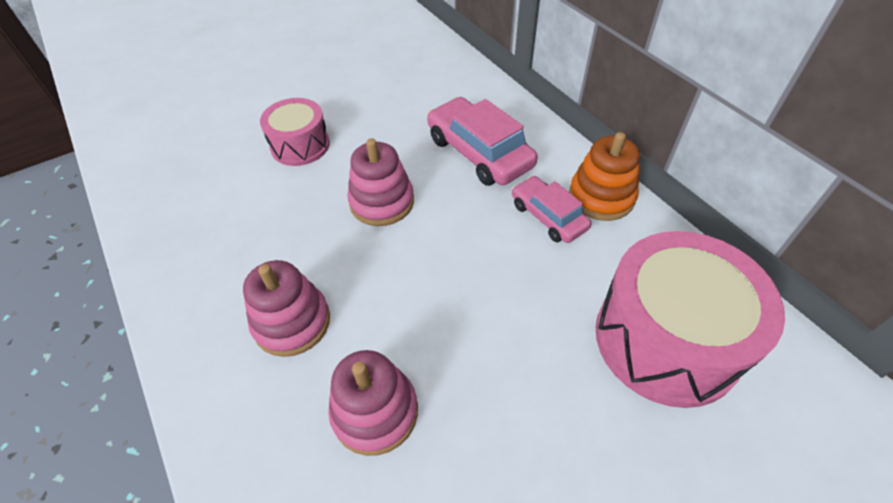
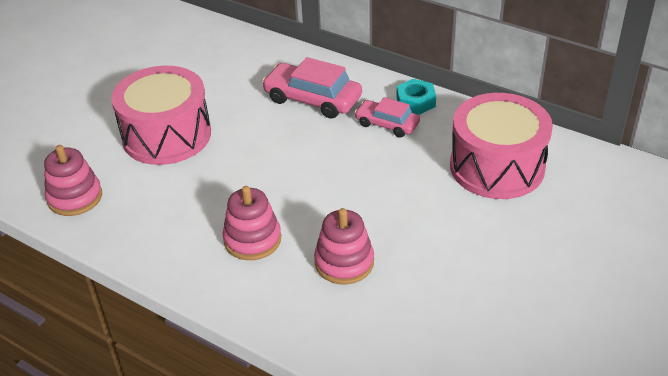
camera: 25 degrees left, 10 degrees down
(300, 145) = (167, 135): pink drum -> pink drum, size x1.75
(382, 202) = (262, 152): pink stacking toy -> pink stacking toy (75, 197)
(601, 197) = (415, 102): orange stacking toy -> turquoise nut

